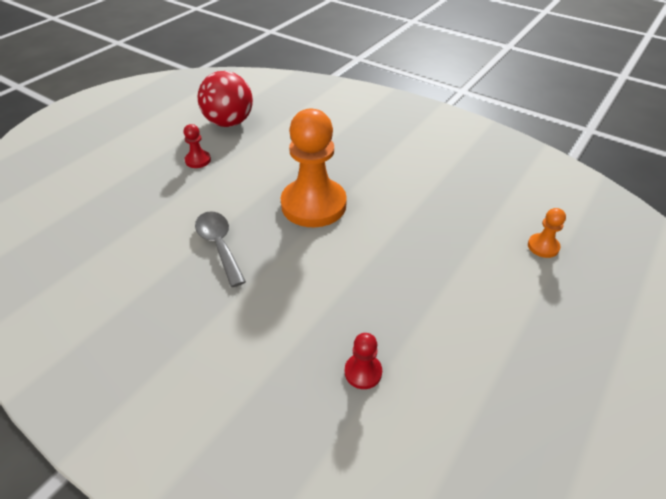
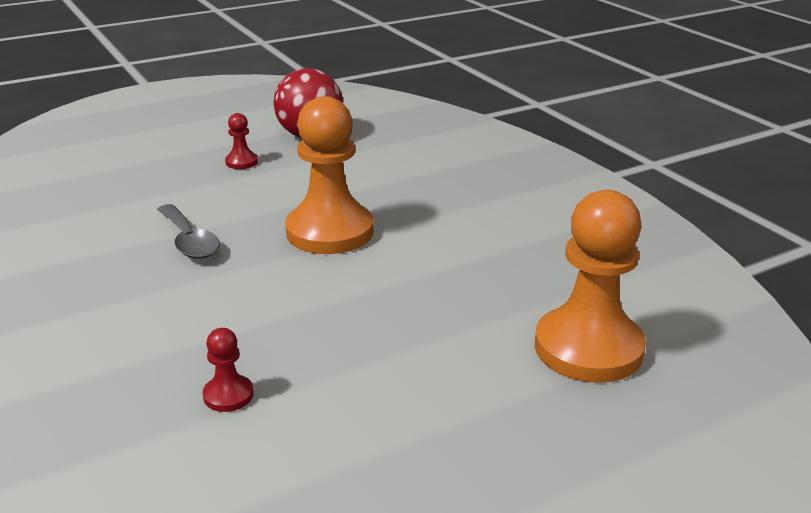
camera: 25 degrees right, 15 degrees down
(219, 245) = (189, 241): grey spoon -> grey spoon turned 150 degrees clockwise
(543, 246) = (588, 348): orange pawn -> orange pawn, size x2.35

